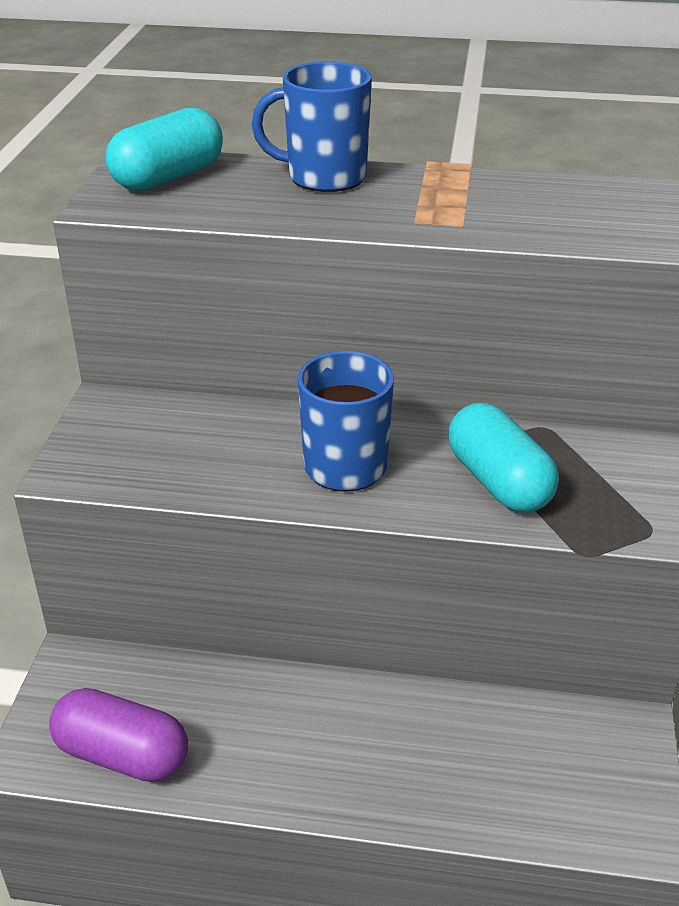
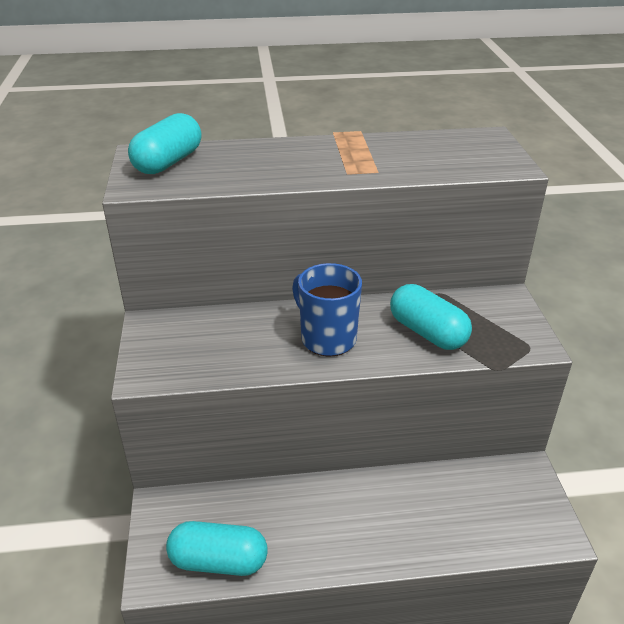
camera: 15 degrees left, 0 degrees up
(122, 755) = (219, 561): purple capsule -> turquoise capsule
(324, 177) = (273, 150): blue mug -> none

